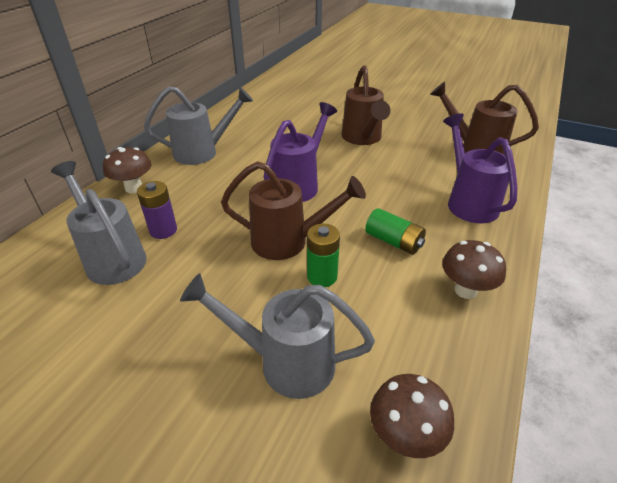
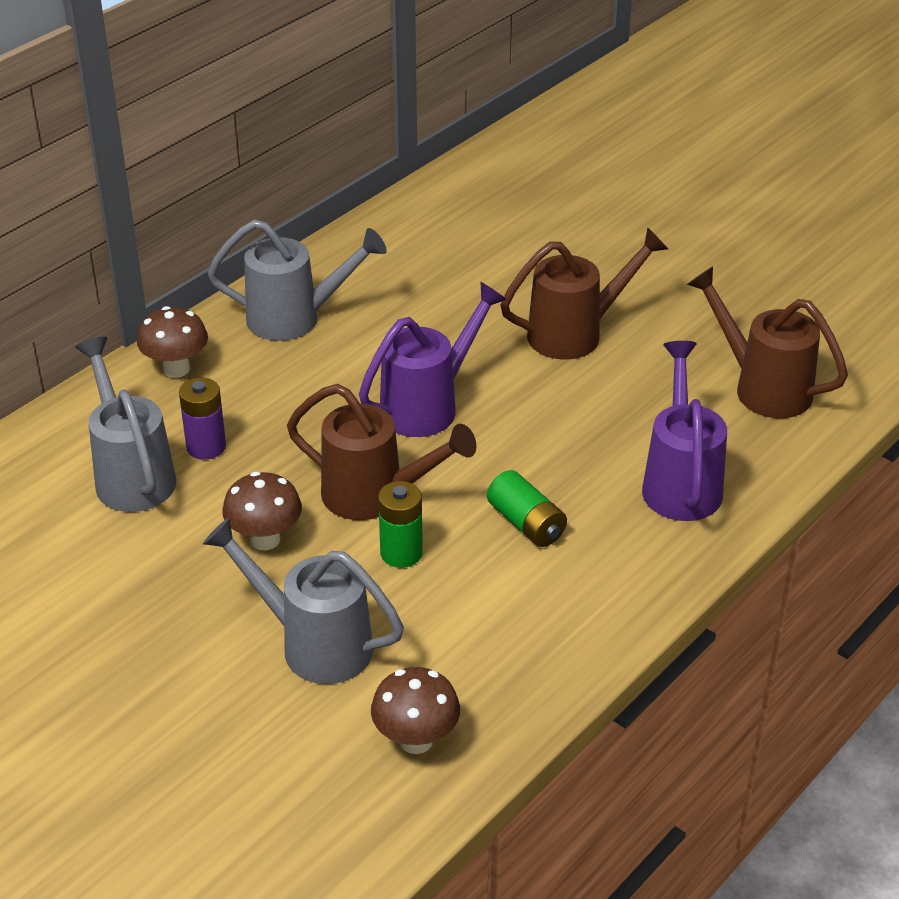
camera: 15 degrees right, 0 degrees up
(363, 138) = (575, 334): brown watering can -> brown watering can turned 120 degrees counterclockwise
(465, 290) = (586, 608): brown mushroom -> brown mushroom (265, 539)

